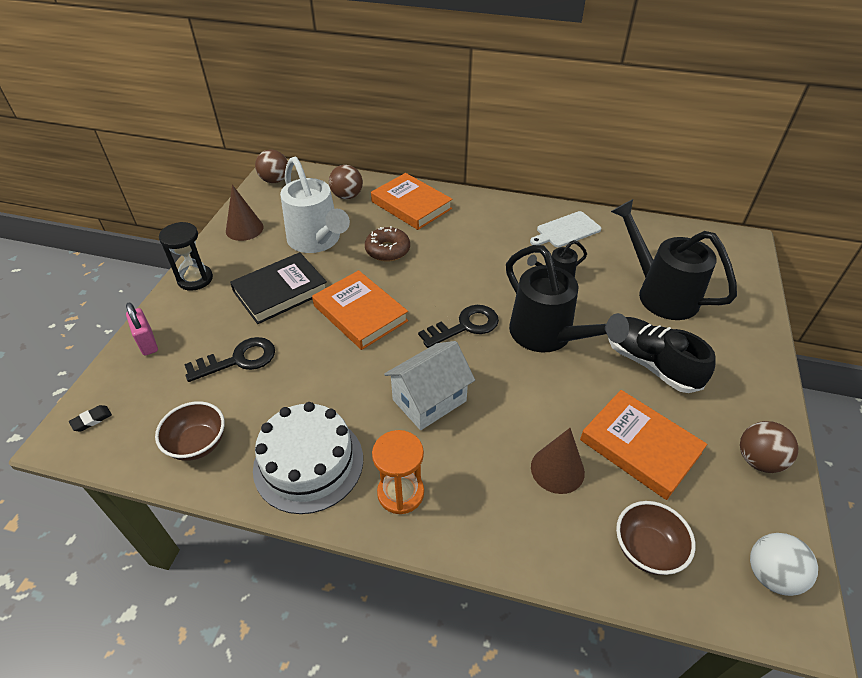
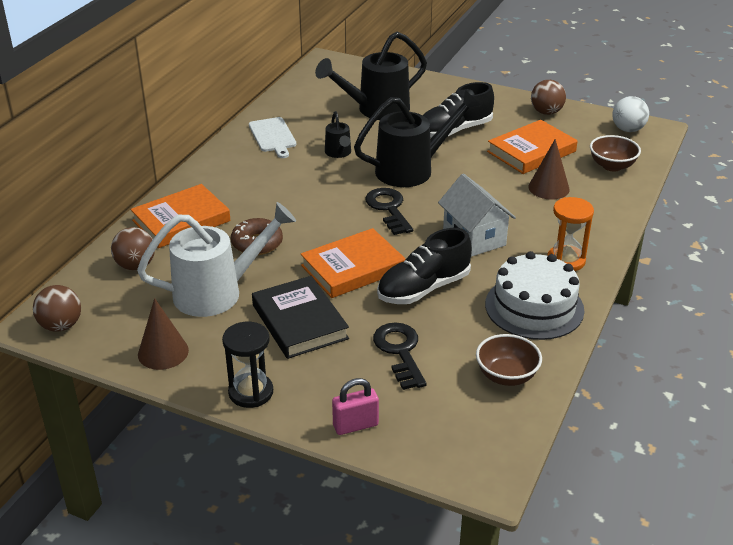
camera: 80 degrees left, 10 degrees down
(91, 420) = (466, 459): black eraser -> none
(333, 367) = (423, 288): none -> black shoe

